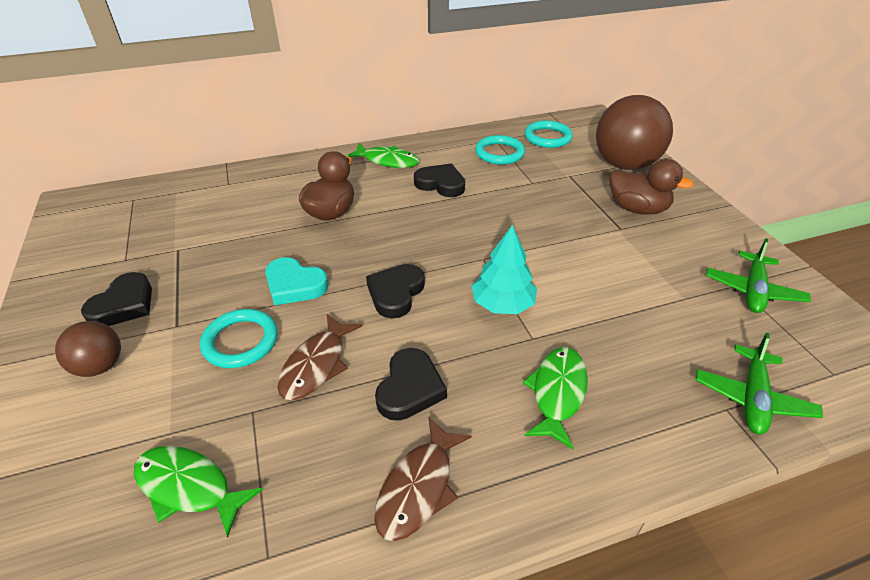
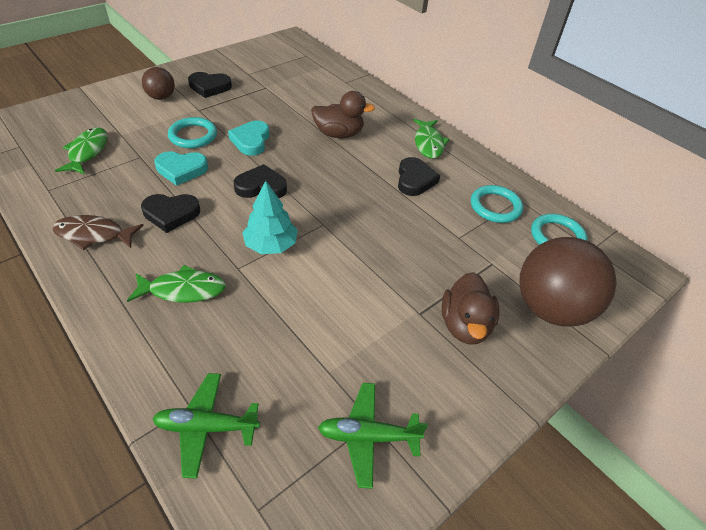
camera: 65 degrees right, 5 degrees up
(316, 365) = (181, 170): brown fish -> turquoise heart

